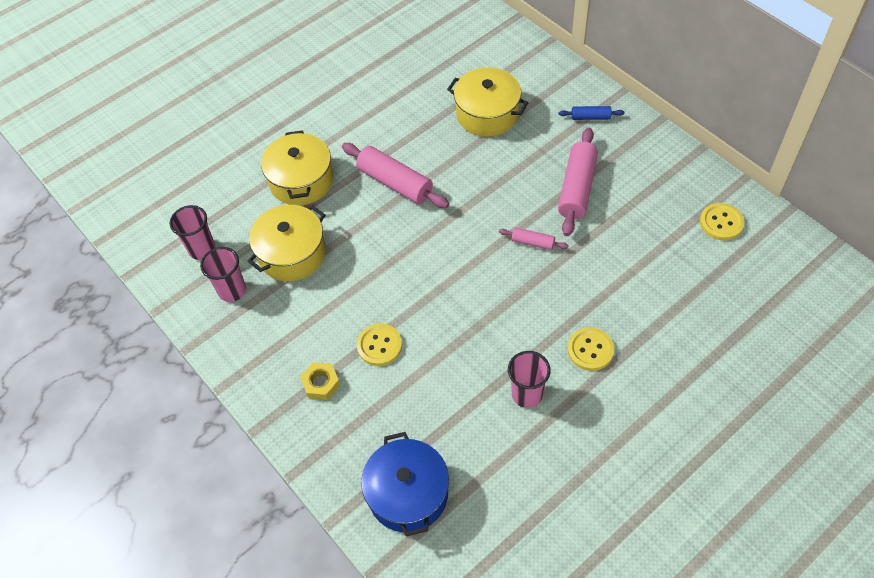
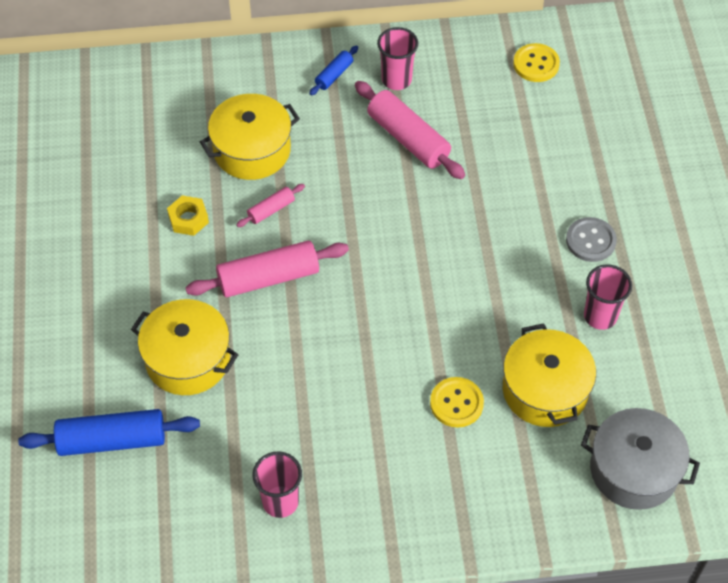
camera: 60 degrees left, 0 degrees up
(202, 249) = (198, 504): pink cup -> pink cup (396, 80)
(217, 181) = (112, 440): none -> blue rolling pin
(292, 254) = (279, 420): yellow pot -> yellow pot (545, 390)
(321, 383) = (461, 478): yellow nut -> yellow nut (188, 219)
(408, 493) = (634, 470): blue pot -> grey pot
(533, 242) = (440, 210): pink rolling pin -> pink rolling pin (271, 210)
(590, 350) = (590, 241): yellow button -> grey button

